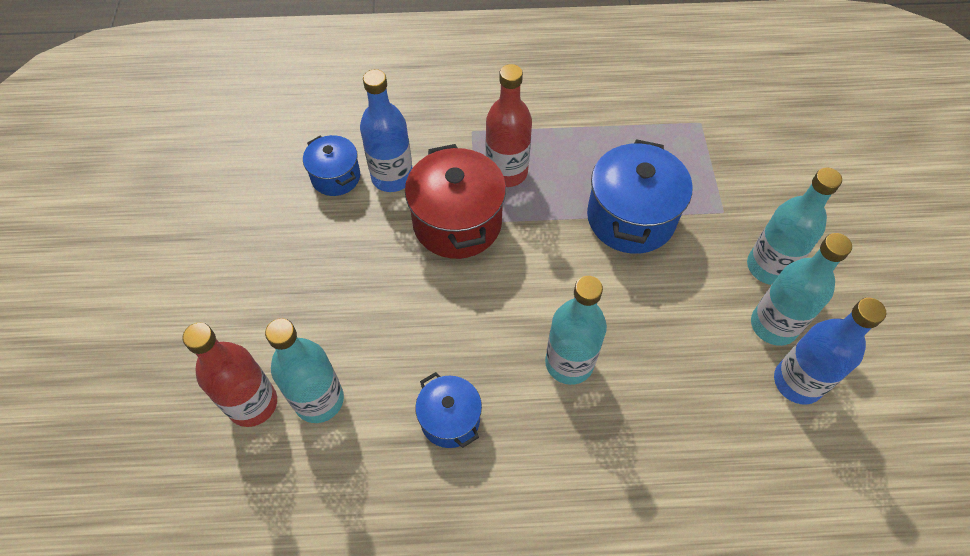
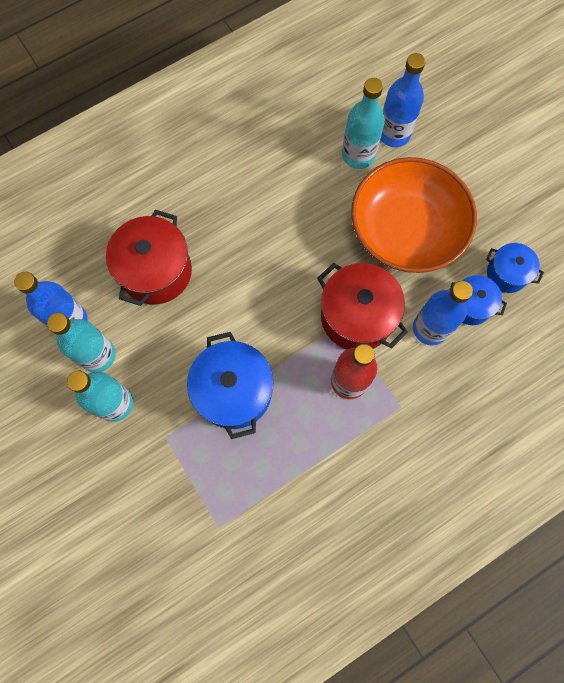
camera: 150 degrees right, 15 degrees up
(253, 404) = (394, 134): red bottle -> blue bottle
(336, 280) = (406, 229): none -> orange bowl
(450, 419) = (275, 184): blue pot -> blue pot (506, 274)
(569, 363) = (223, 255): turquoise bottle -> none
(663, 387) = (156, 271): none -> red pot

